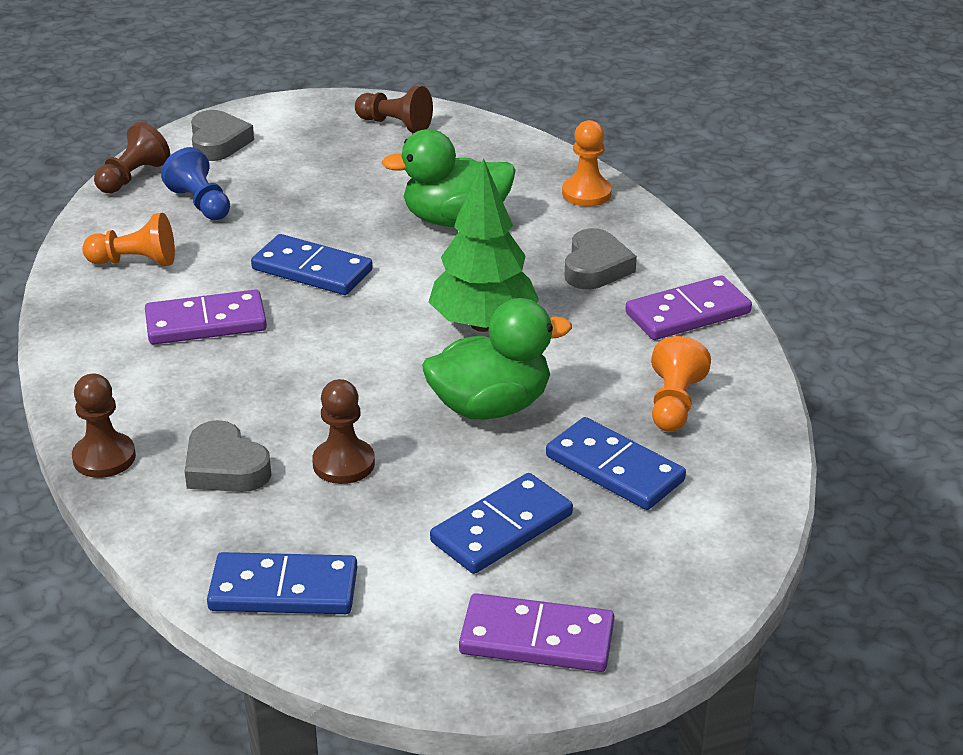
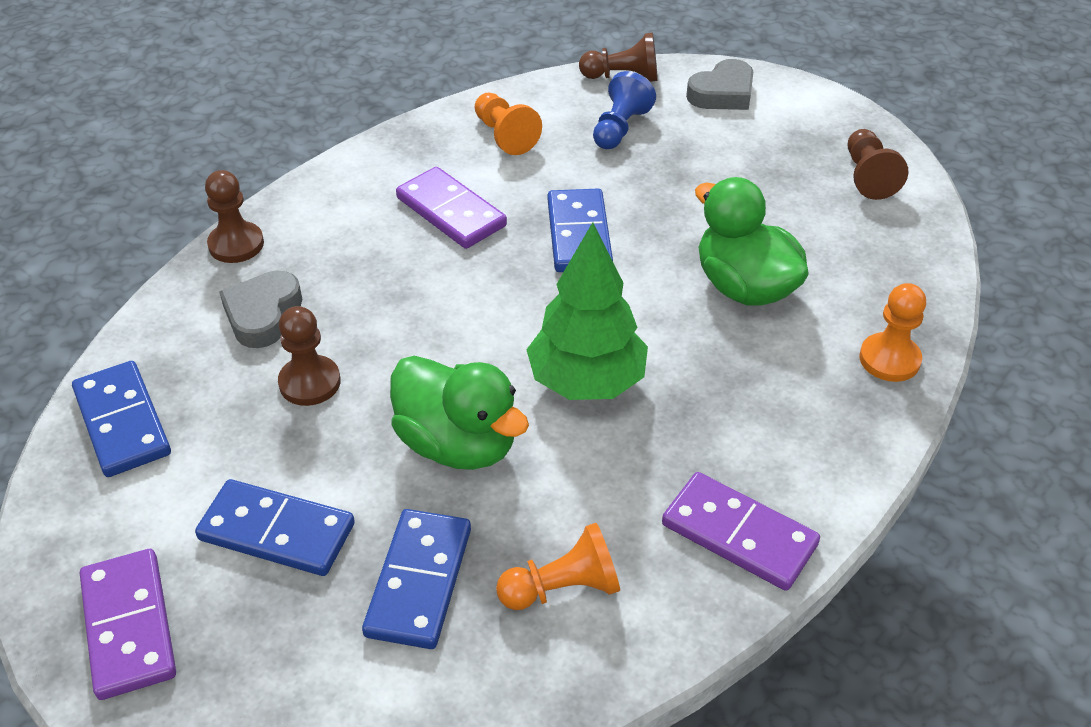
camera: 60 degrees right, 10 degrees up
(595, 267) = (758, 423): grey heart -> none

